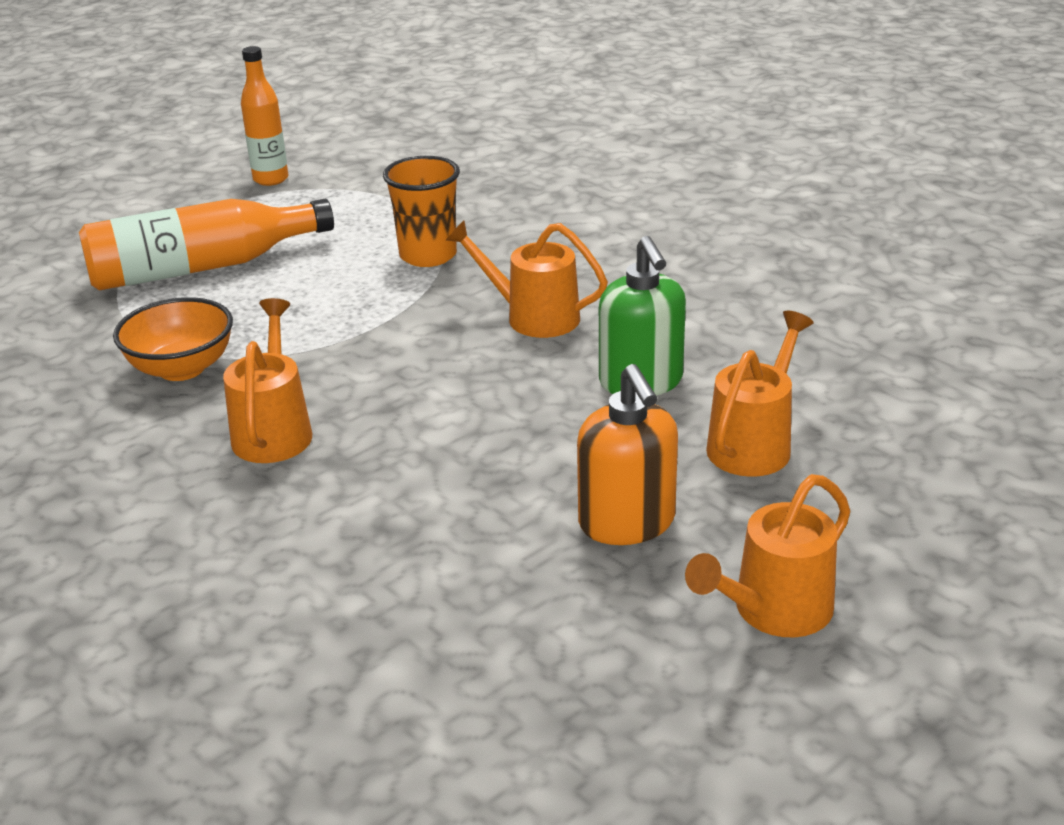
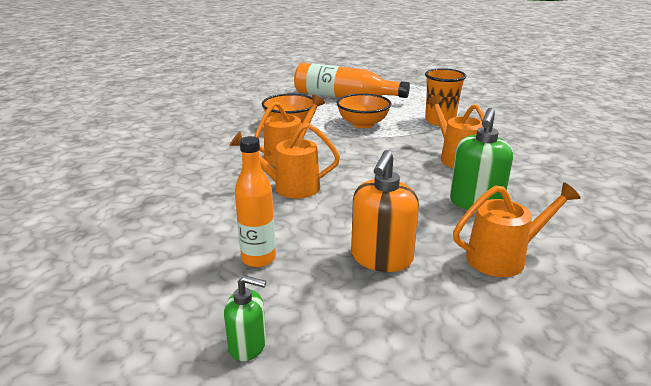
camera: 40 degrees right, 5 degrees down
(271, 179) = (412, 79): orange bottle -> orange bottle (258, 258)
(312, 313) = (363, 124): none -> orange bowl
(622, 720) = (248, 345): none -> green soap dispenser
(773, 612) = (400, 345): orange watering can -> orange watering can (289, 187)

